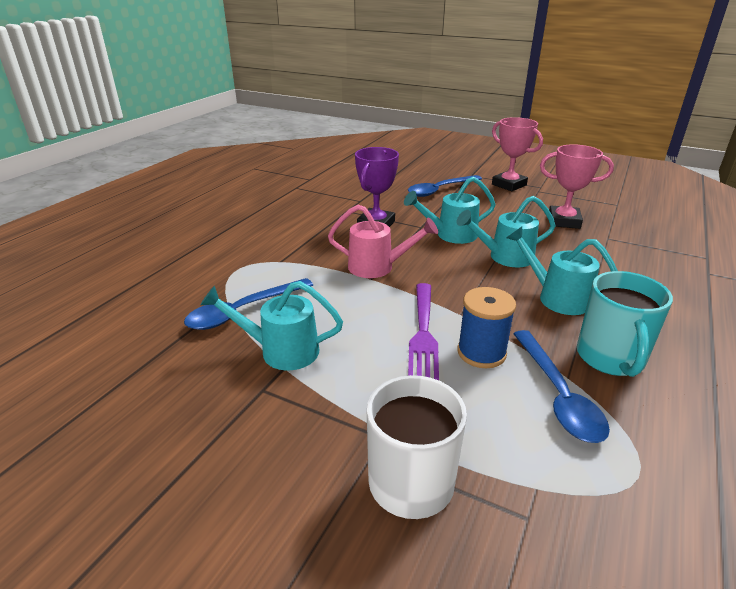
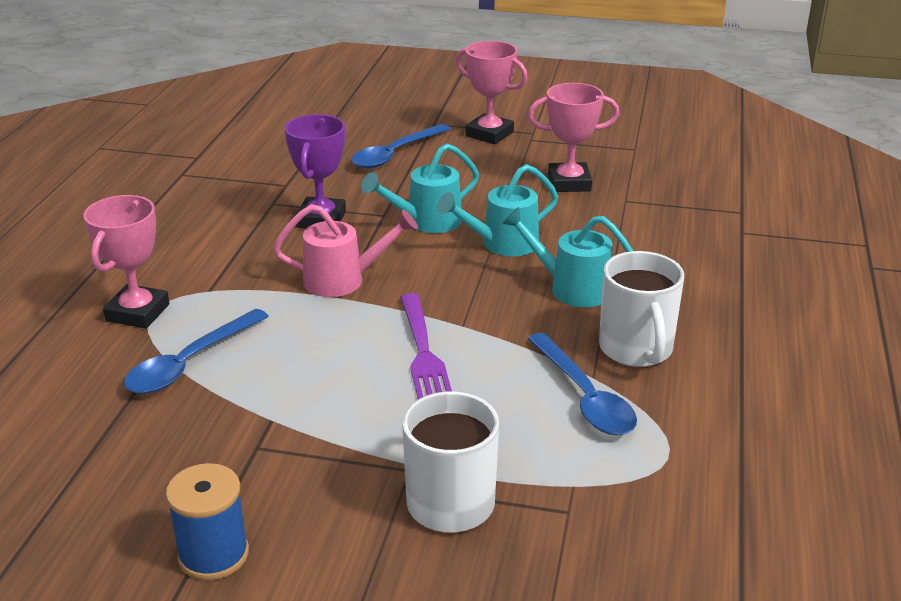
camera: 15 degrees left, 0 degrees up
(225, 269) = (138, 312): none -> pink trophy
(281, 351) = (260, 402): turquoise watering can -> none
(481, 353) = (495, 366): blue spool -> blue spool (213, 555)
(610, 358) = (636, 349): turquoise mug -> white mug

